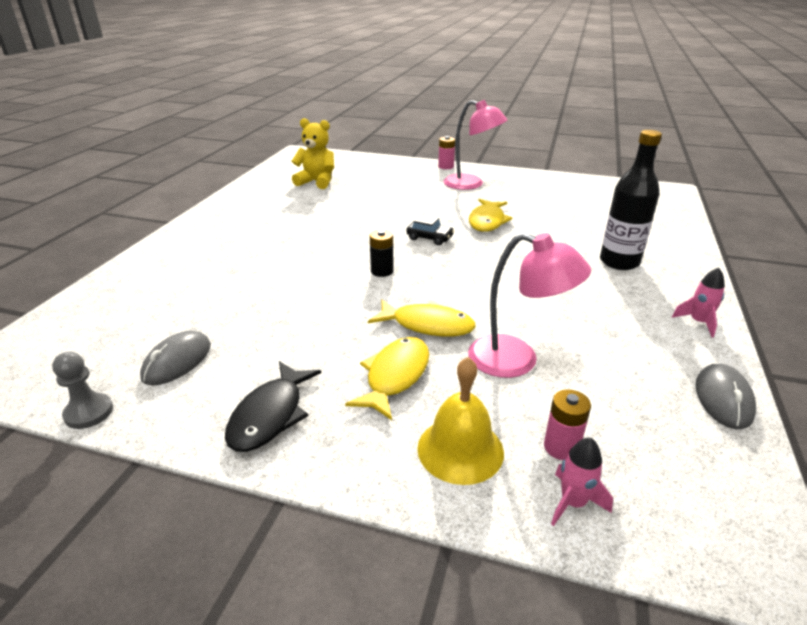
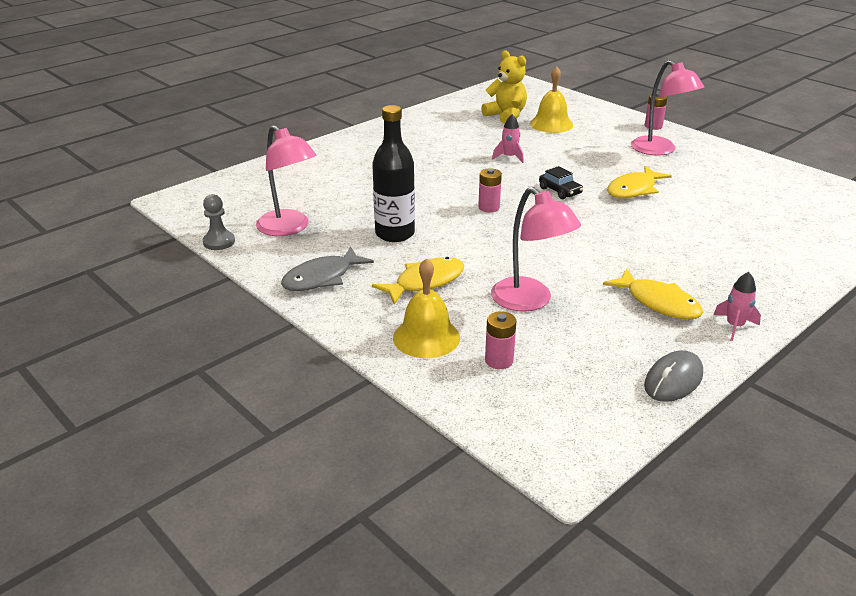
camera: 30 degrees right, 0 degrees up
(177, 361) = (289, 228): grey mouse -> pink lamp
(270, 415) = (322, 278): black fish -> grey fish
(363, 181) = (551, 124): none -> yellow bell
(382, 271) = (489, 207): black battery -> pink battery
(427, 325) = (485, 257): yellow fish -> yellow fish (658, 302)
(573, 503) = (470, 389): pink rocket -> pink rocket (509, 157)
(619, 262) = (725, 258): black bottle -> black bottle (395, 234)

